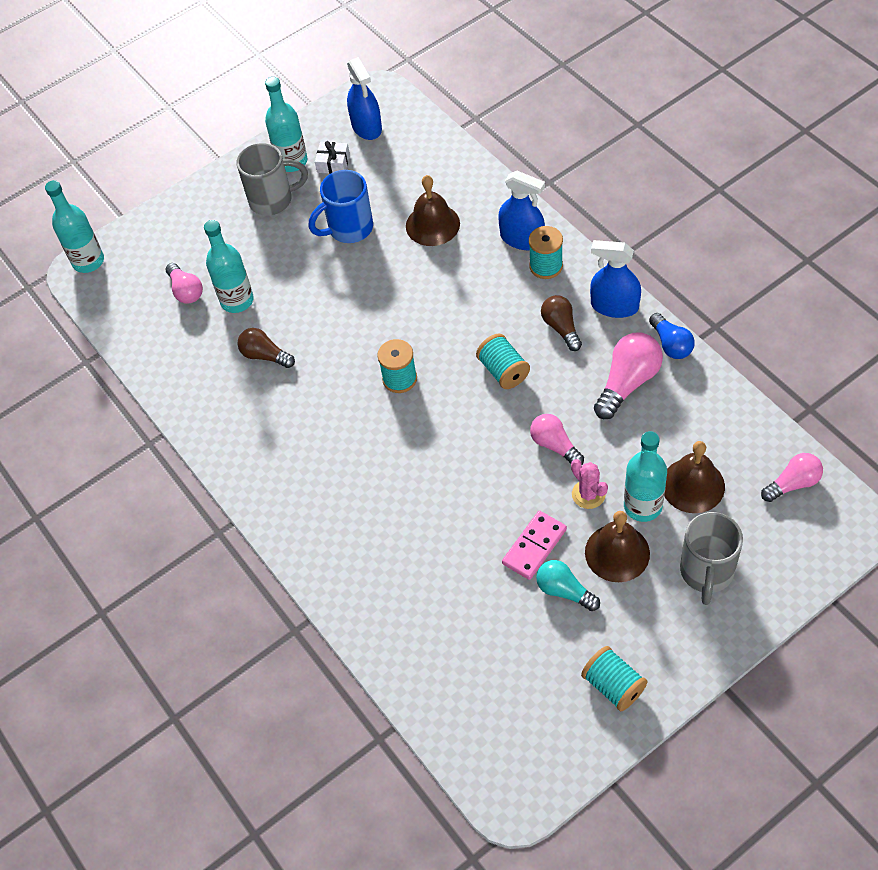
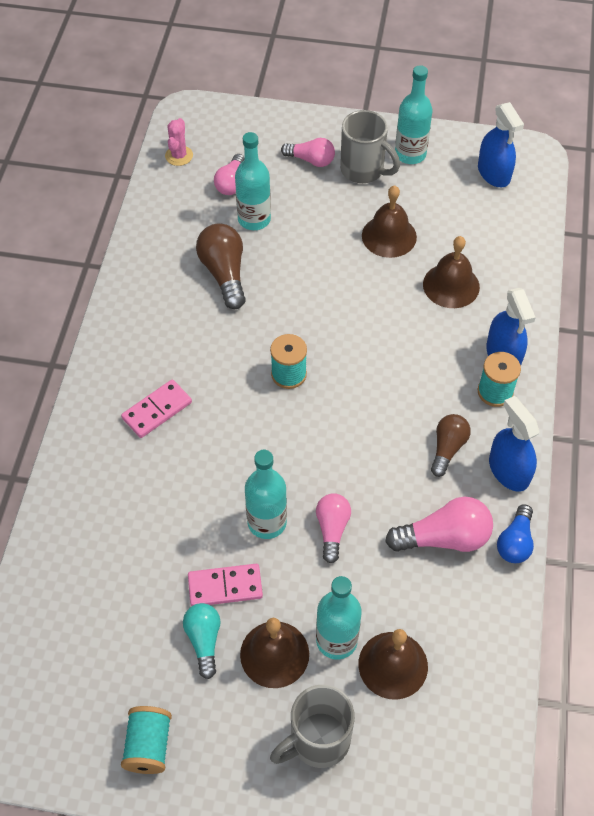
camera: 40 degrees right, 0 degrees up
(88, 261) = (199, 110): turquoise bottle -> turquoise bottle (267, 522)
(265, 355) = (224, 273): brown light bulb -> brown light bulb, size x1.52
(333, 163) = (437, 180): white gift -> none
(340, 487) = (157, 410): none -> pink domino
(349, 229) = (389, 236): blue mug -> brown bell
(366, 127) = (493, 173): blue spray bottle -> blue spray bottle turned 45 degrees counterclockwise
(503, 371) = (365, 439): turquoise spool -> none
(588, 494) = (309, 590): pink cactus -> pink cactus (179, 156)
(793, 483) = (471, 747): pink light bulb -> pink light bulb (311, 160)

